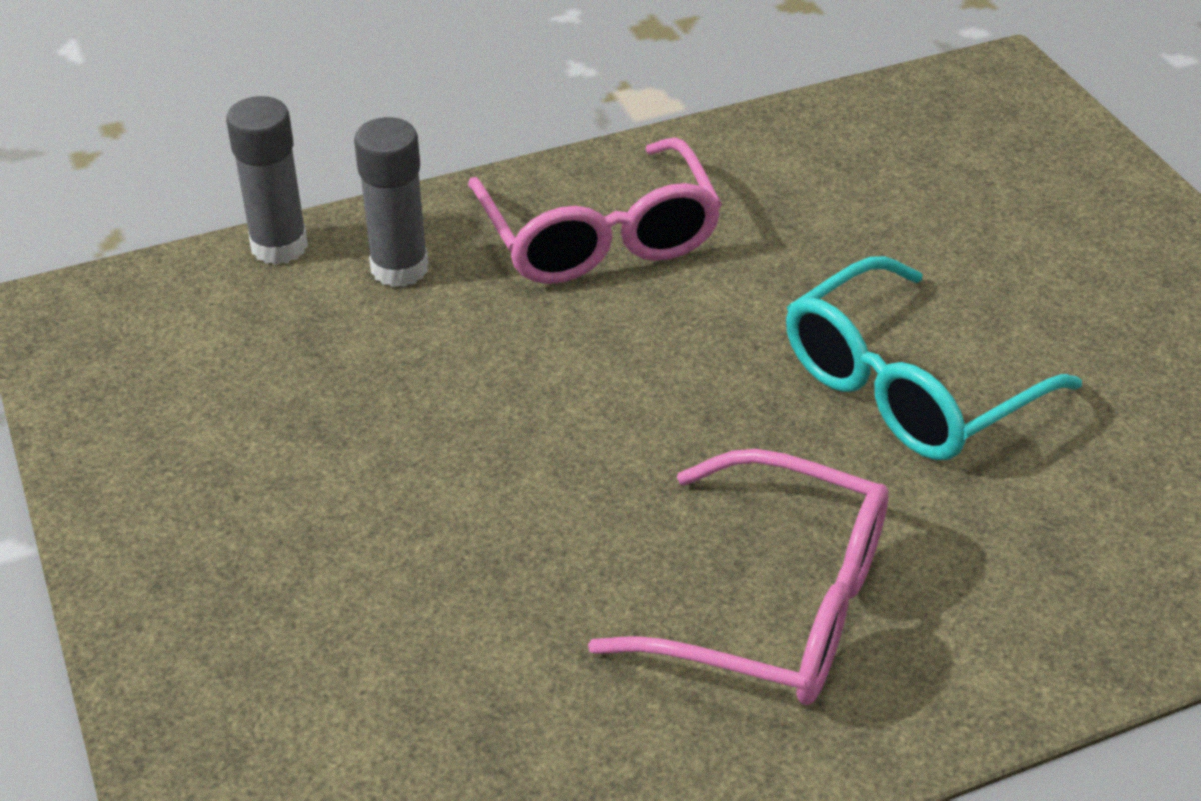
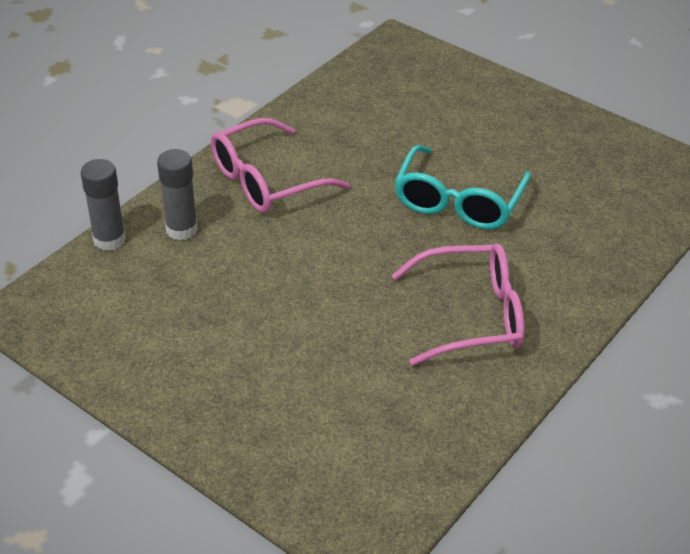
camera: 30 degrees left, 0 degrees up
(598, 236) = (267, 180): pink glasses -> pink glasses turned 105 degrees clockwise

